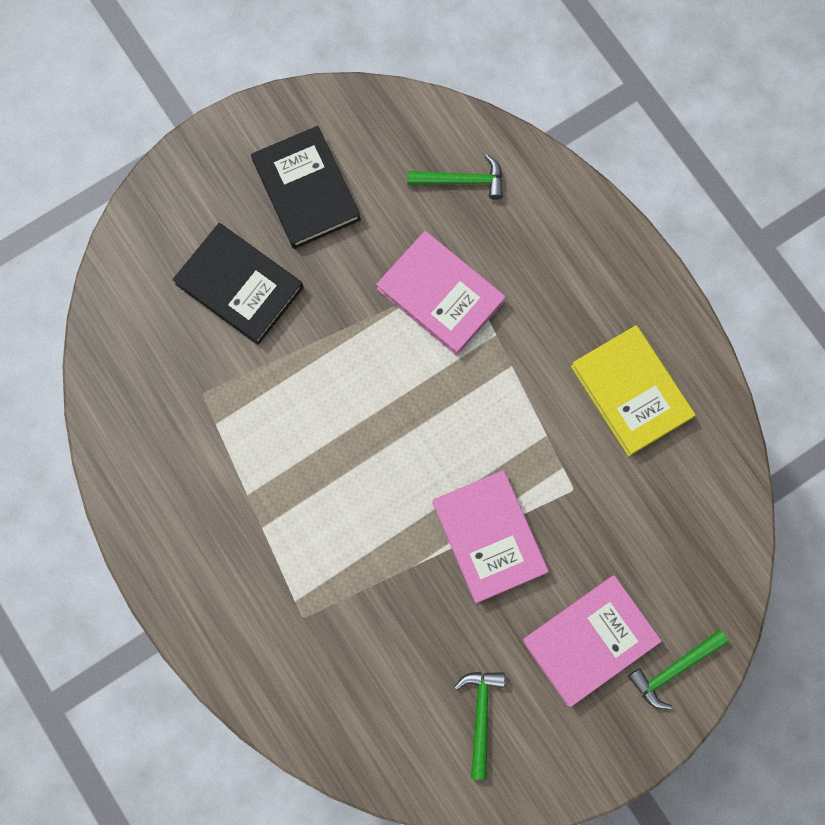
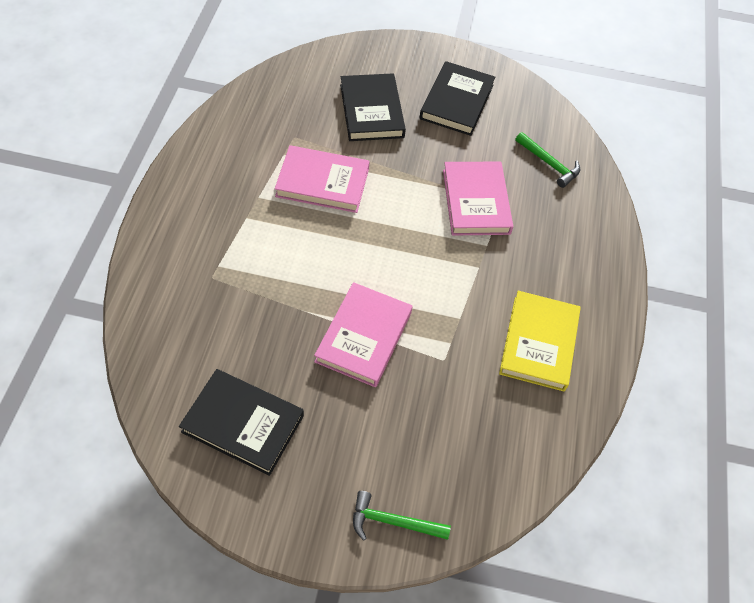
camera: 40 degrees right, 20 degrees down
(480, 716) = (243, 424): green hammer -> black book
(590, 640) = (358, 450): pink book -> pink book (322, 183)

